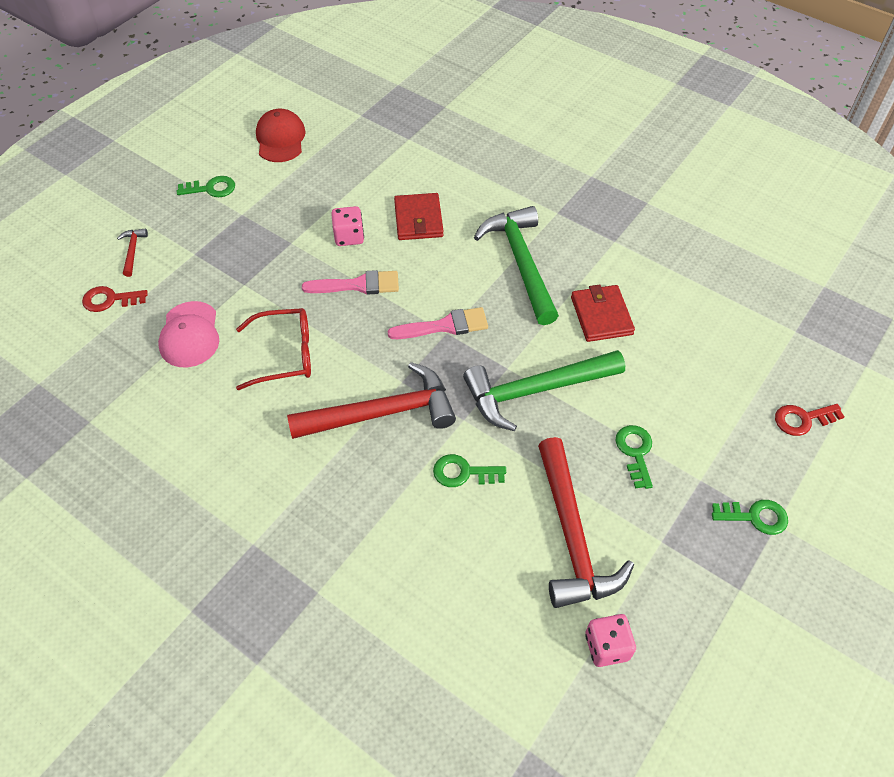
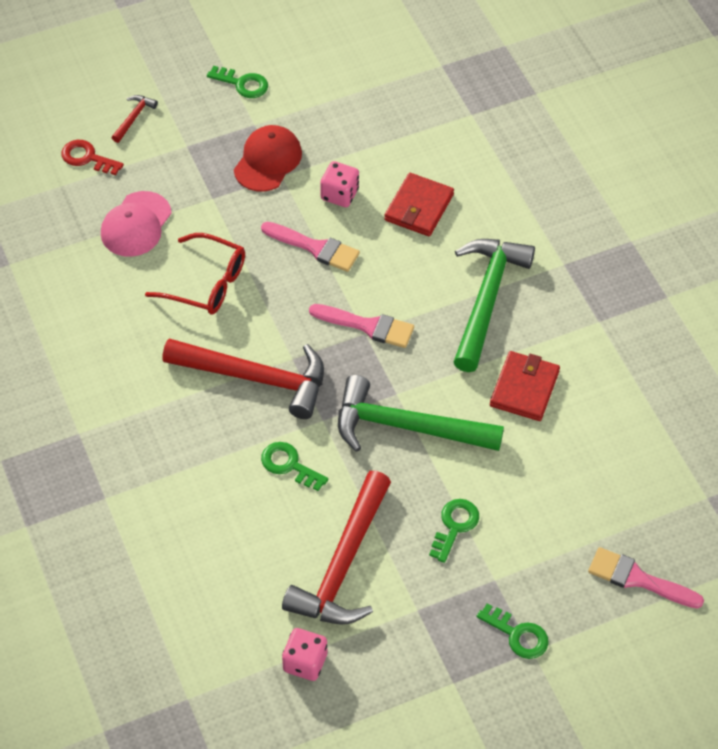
camera: 30 degrees right, 0 degrees up
(280, 139) = (342, 58): red cap -> red cap (268, 161)
(802, 419) = (638, 579): red key -> pink brush

